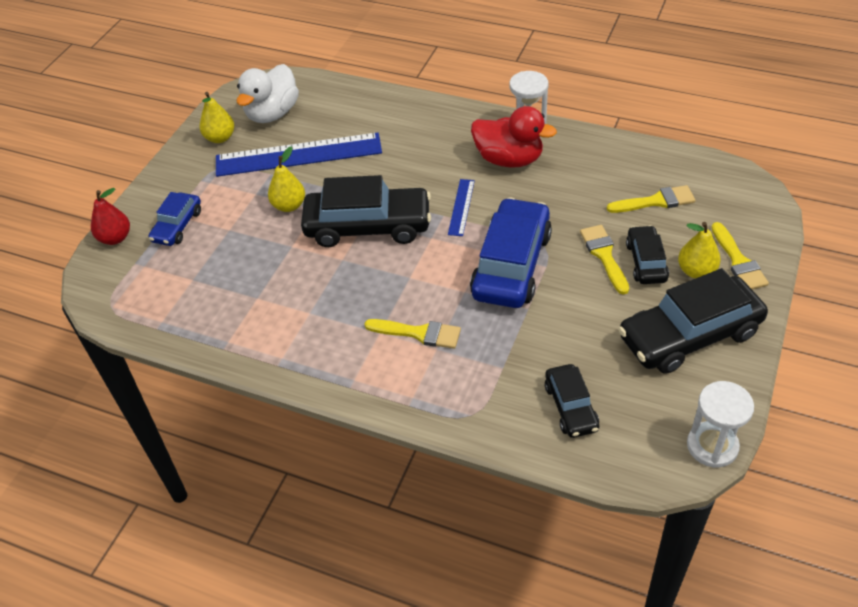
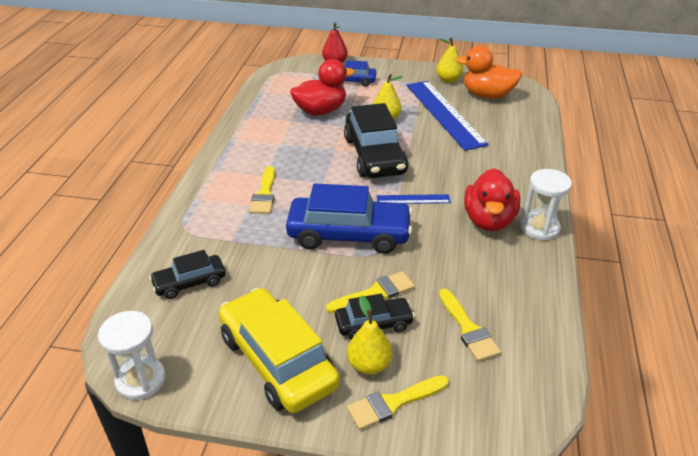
camera: 75 degrees right, 10 degrees down
(244, 265) = (320, 111): none -> red duck
(272, 113) = (487, 95): white duck -> orange duck
(689, 335) = (277, 361): black car -> yellow car

